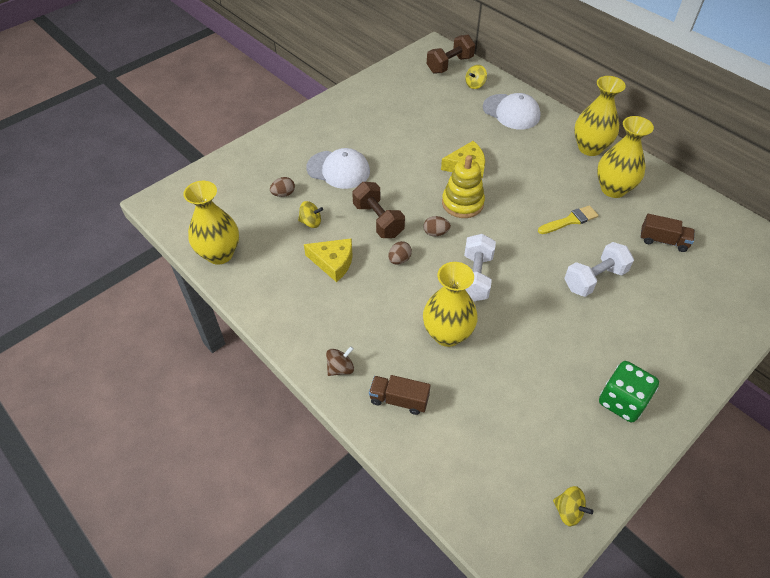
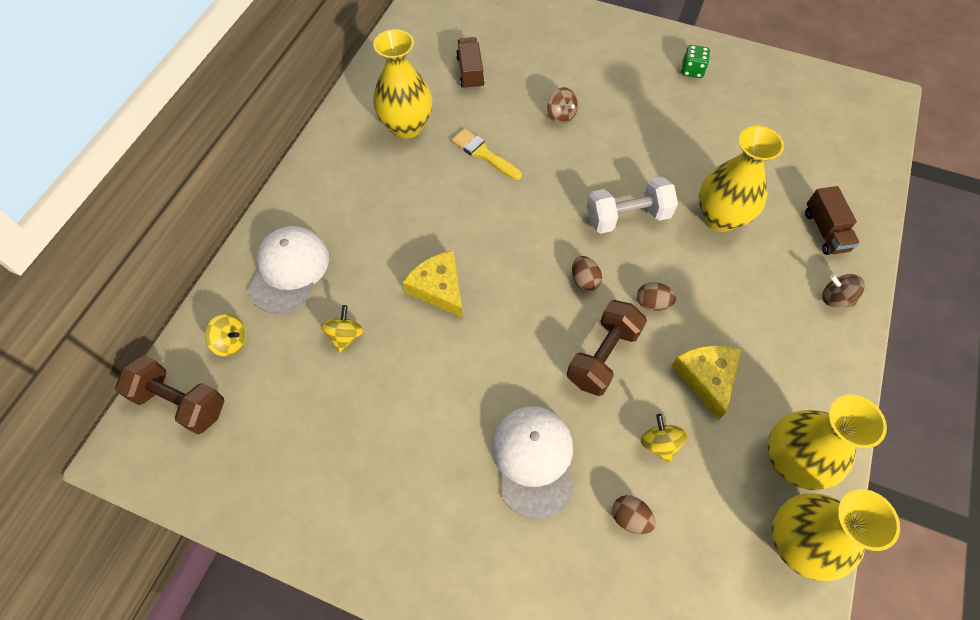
camera: 115 degrees left, 10 degrees up
(462, 203) = (515, 269): yellow stacking toy -> none
(568, 511) = (819, 84): yellow spinning top -> yellow spinning top (345, 336)
(590, 148) = (336, 163): yellow vase -> yellow vase (790, 461)
(594, 279) = (561, 115): white dumbbell -> brown spinning top
(622, 401) = (692, 71): green dice -> green dice, size x0.59

